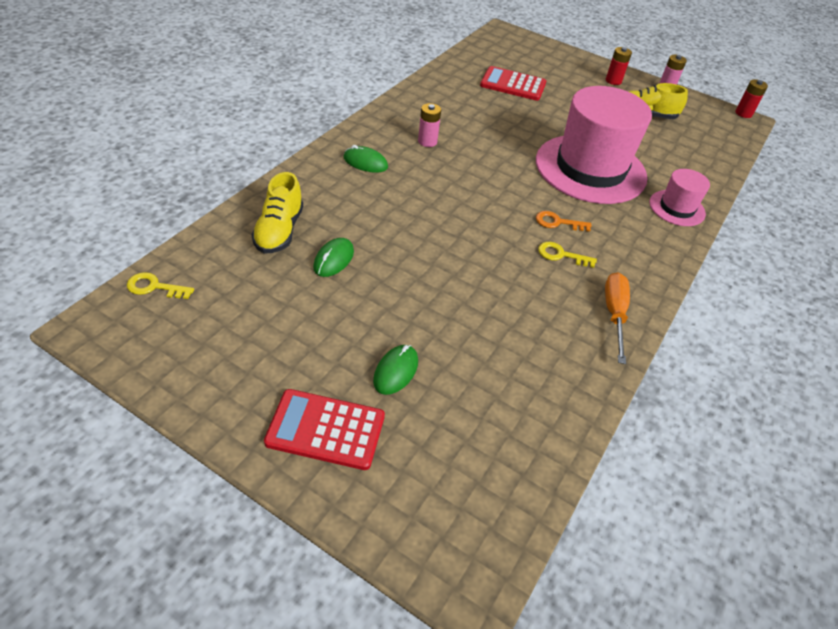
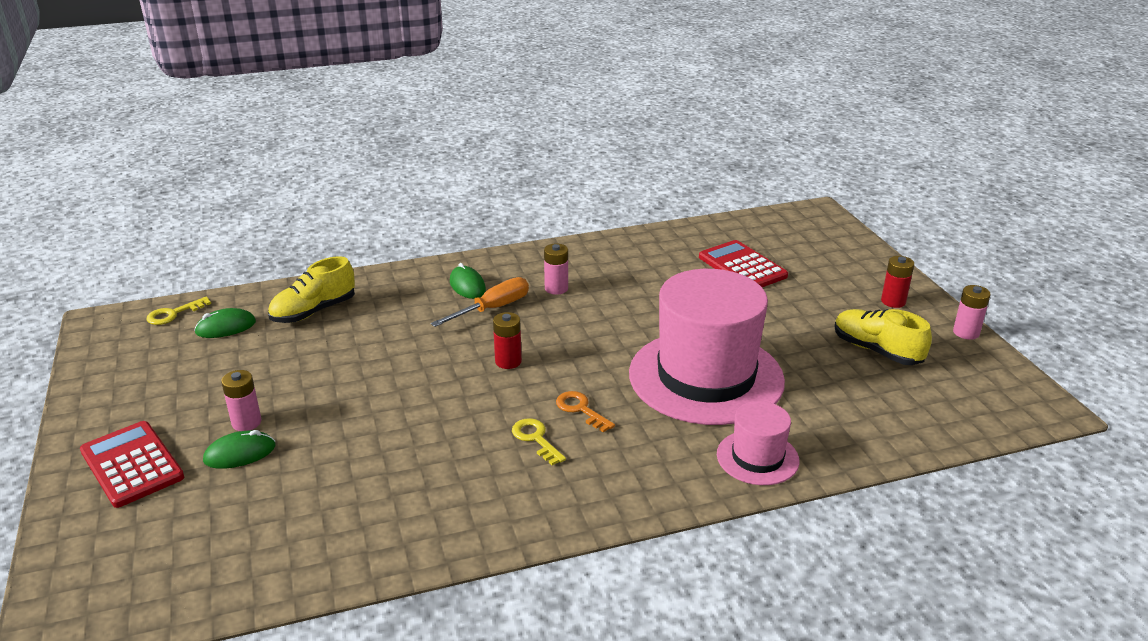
camera: 45 degrees right, 15 degrees down
(154, 287) = (173, 314): yellow key -> yellow key turned 90 degrees counterclockwise
(333, 259) = (322, 350): green mouse -> green mouse (226, 327)
(363, 345) = (246, 422): none -> pink battery
(614, 314) = (505, 515): orange screwdriver -> orange screwdriver (492, 309)
(743, 113) = (1055, 400): red battery -> red battery (508, 361)

